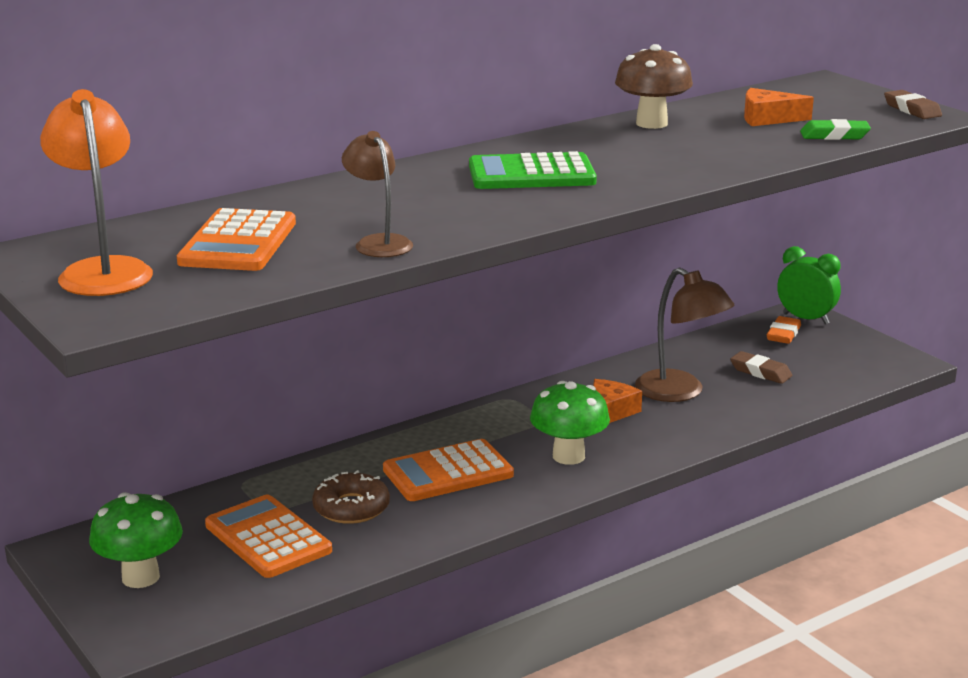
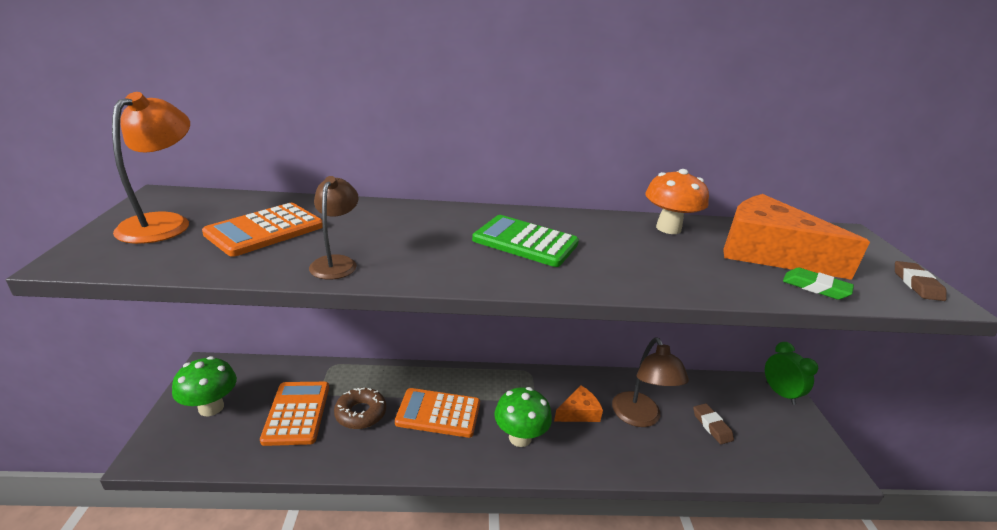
camera: 30 degrees right, 5 degrees up
(651, 123) = (668, 228): brown mushroom -> orange mushroom
(768, 118) = (769, 252): orange cheese -> orange cheese, size x2.06
(783, 334) = (753, 400): orange eraser -> none

